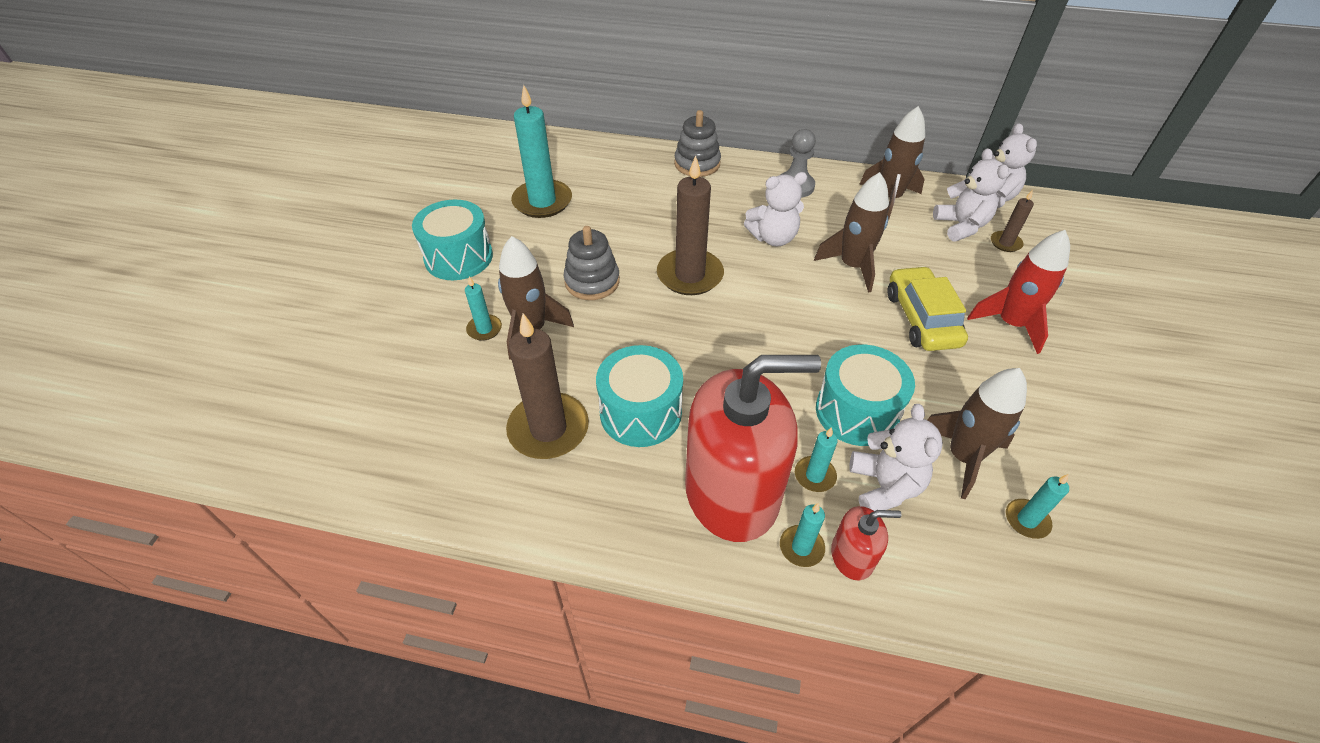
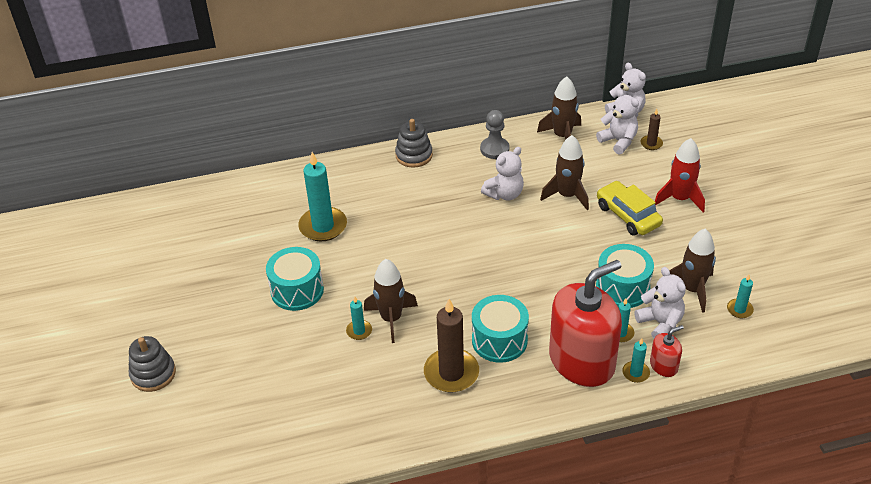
camera: 25 degrees left, 5 degrees down
(592, 281) = (405, 271): grey stacking toy -> grey stacking toy (153, 374)
(690, 275) = (467, 241): brown candle -> none

